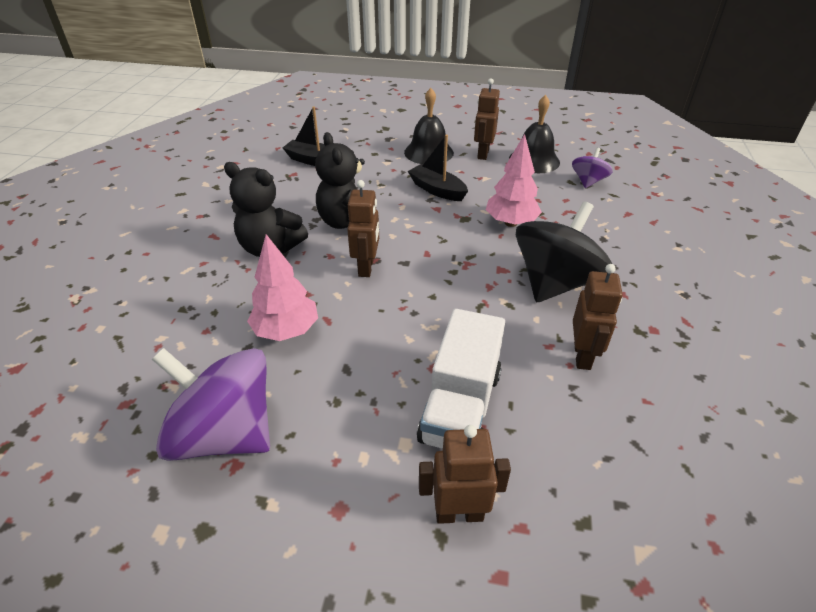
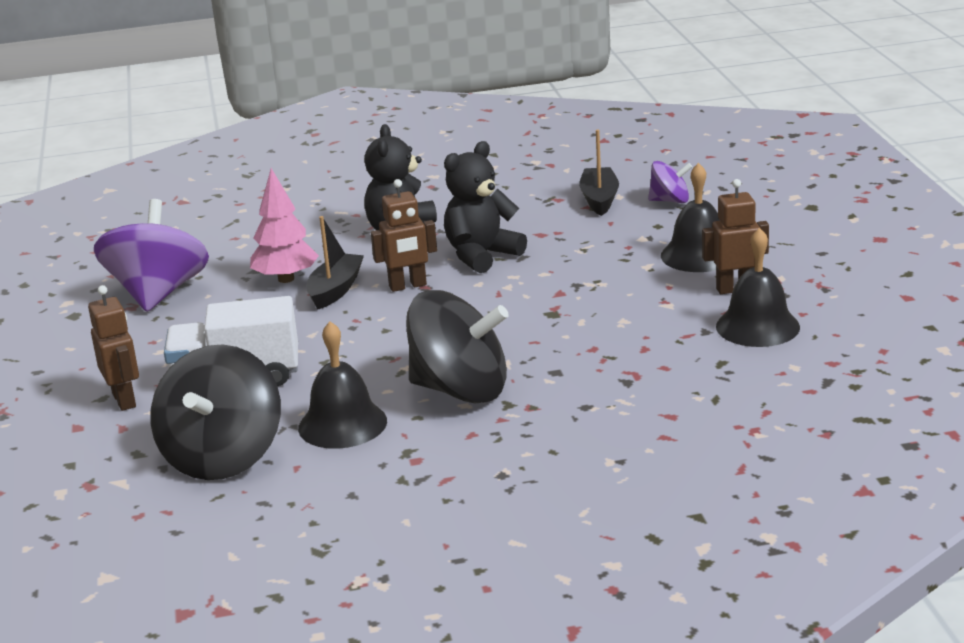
camera: 70 degrees right, 15 degrees down
(437, 190) = (603, 283): black boat -> black boat (335, 290)
(511, 223) = (567, 342): pink tree -> none
(582, 356) = (342, 424): brown robot -> black bell
(588, 181) = (735, 375): purple spinning top -> purple spinning top (670, 201)
(615, 449) = (223, 457): none -> black spinning top

